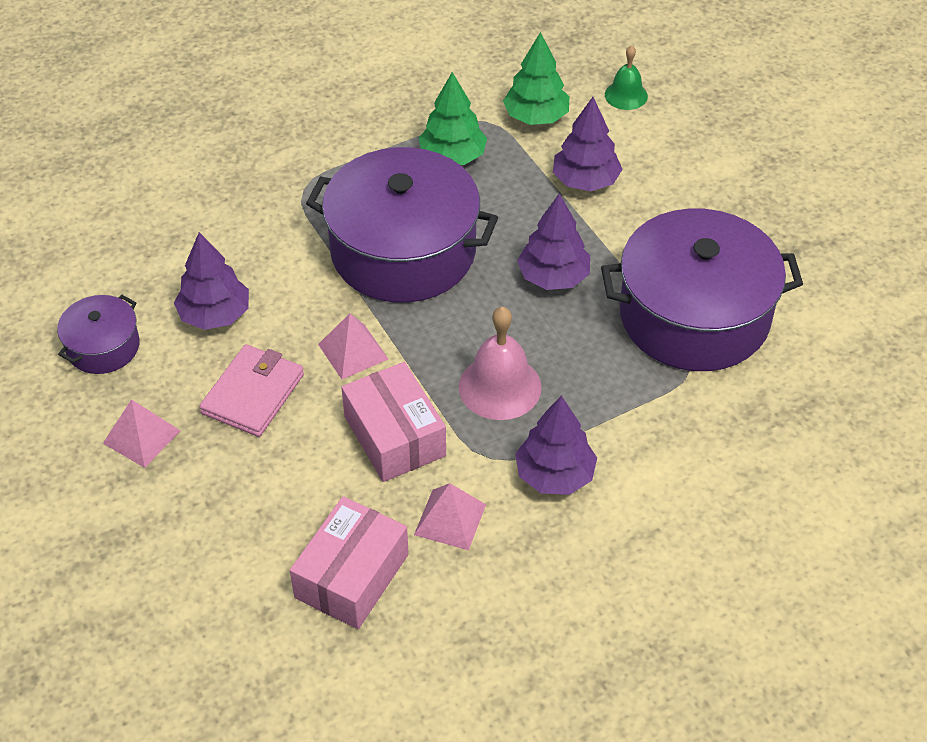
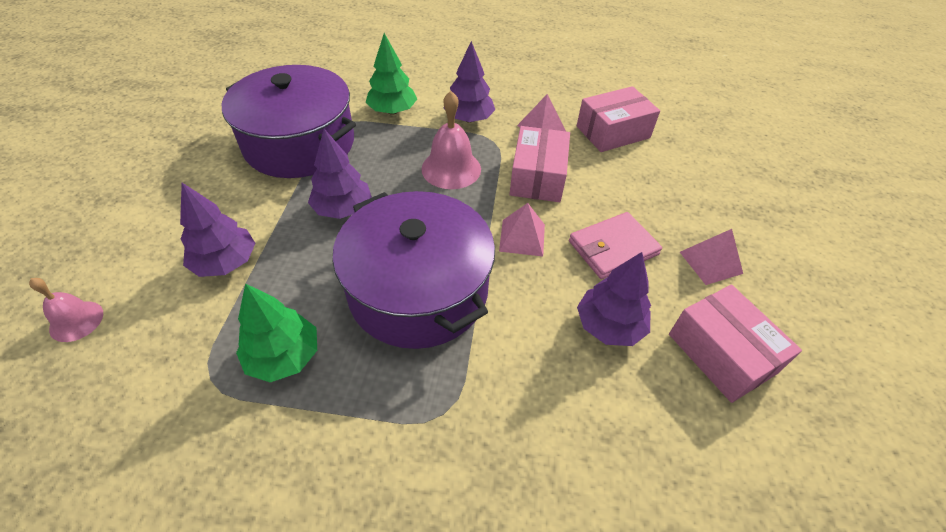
camera: 145 degrees left, 0 degrees up
(103, 347) = (721, 353): purple pot -> pink box
(536, 117) = (168, 351): green tree -> green tree (392, 111)
(626, 95) = (76, 321): green bell -> pink bell

